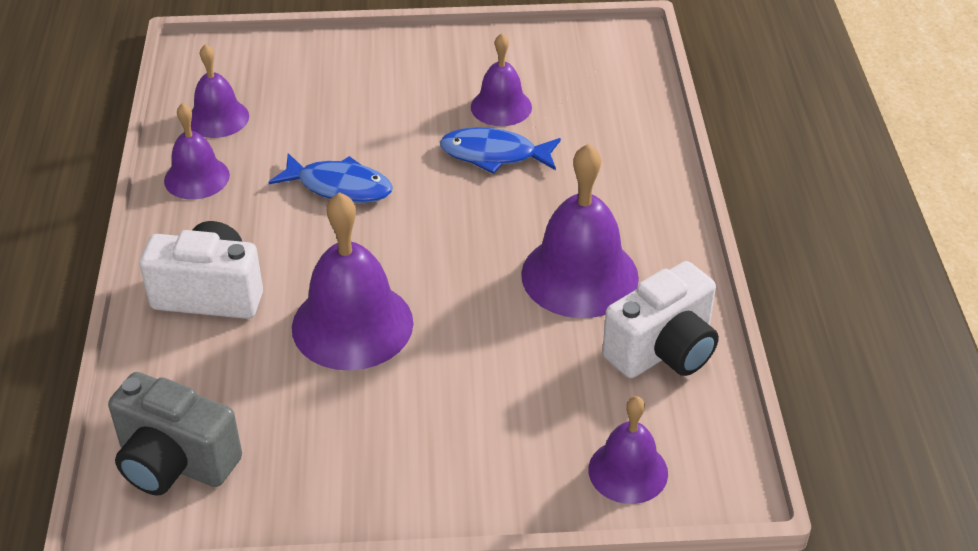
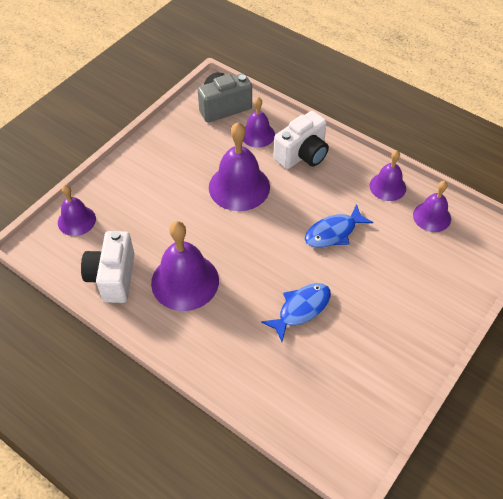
camera: 130 degrees right, 10 degrees up
(501, 107) = (339, 341): purple bell -> purple bell (257, 134)

